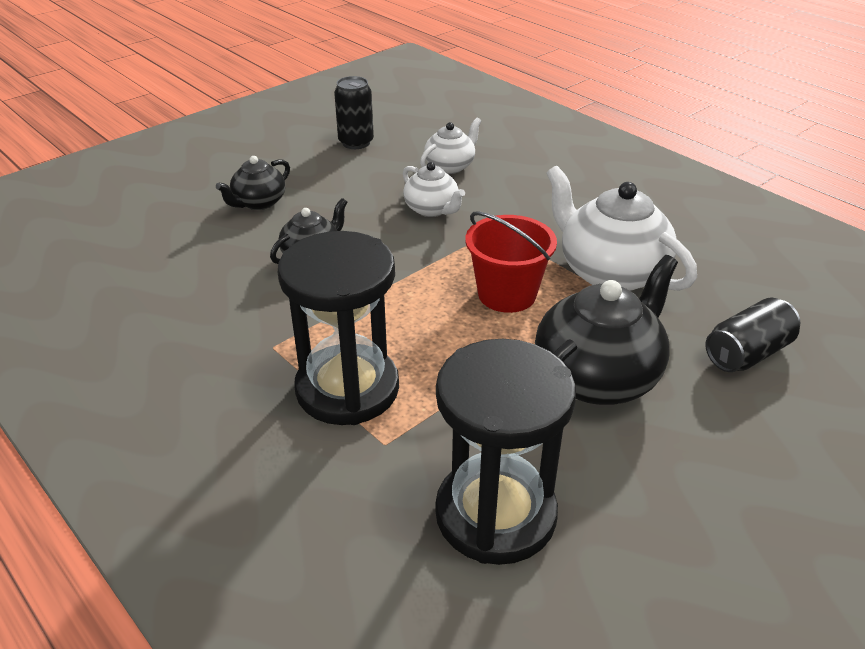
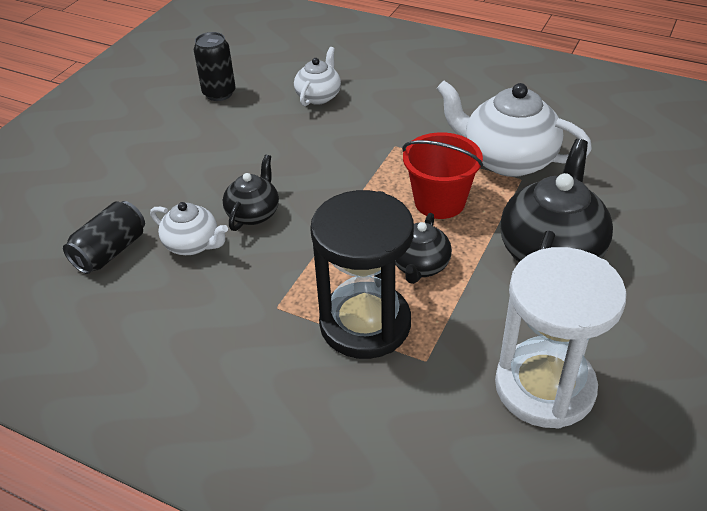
camera: 20 degrees left, 5 degrees up
(258, 203) = (169, 176): black teapot -> black teapot (420, 266)
(432, 209) = (329, 141): white teapot -> white teapot (193, 244)
(495, 514) = (544, 387): black hourglass -> white hourglass
(747, 353) = (644, 199): black can -> black can (110, 251)

